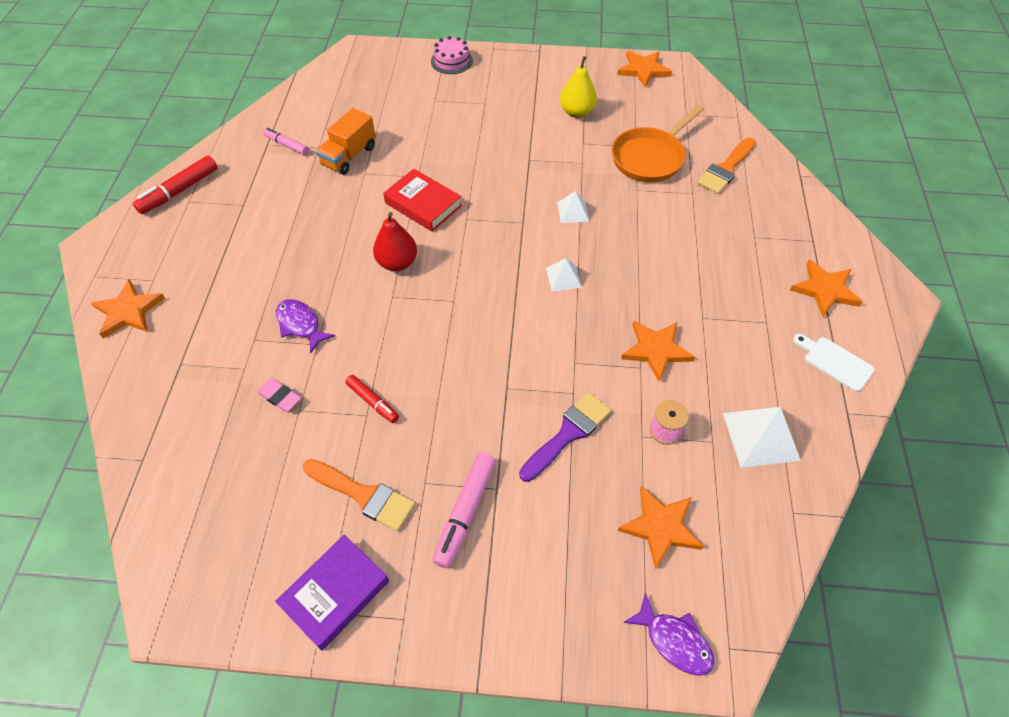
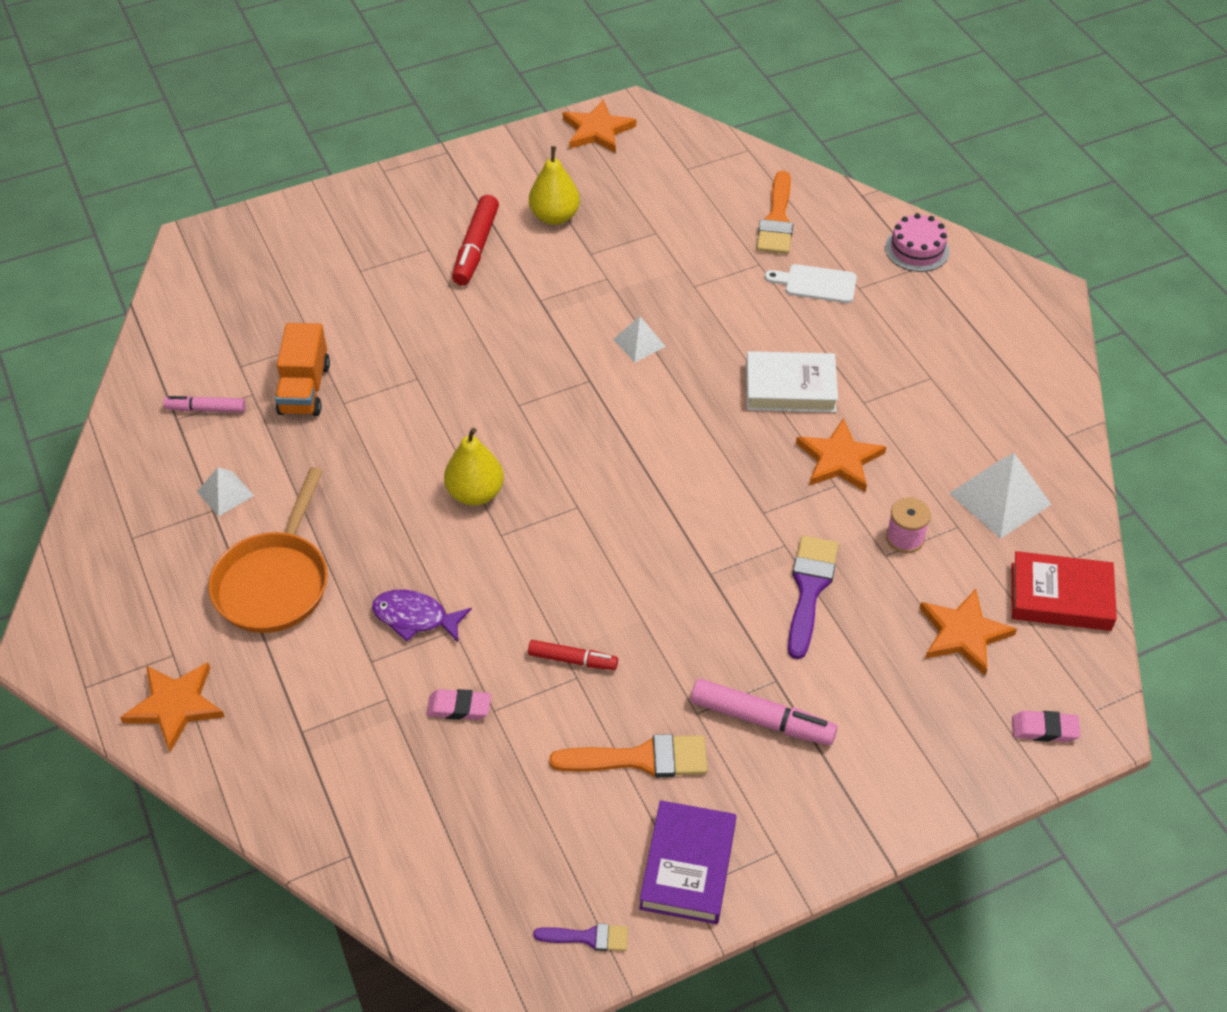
camera: 30 degrees left, 5 degrees down
(179, 191) = (106, 530): red marker -> red marker (476, 248)
(232, 606) = (588, 937): none -> purple brush
(397, 263) = (475, 493): red pear -> yellow pear
(423, 204) = (451, 410): red book -> red book (1060, 597)
(451, 61) = (341, 209): pink cake -> pink cake (917, 249)
(465, 512) = (762, 720): pink marker -> pink marker turned 60 degrees counterclockwise
(563, 277) = (684, 424): white pyramid -> white pyramid (225, 493)
(650, 157) = (682, 240): orange pan -> orange pan (274, 582)
(655, 284) = (790, 388): none -> white book
(674, 641) = (1044, 729): purple fish -> pink eraser
(825, 290) = (967, 316): orange star -> none
(835, 362) = (1023, 389): white cutting board -> white cutting board (816, 284)

